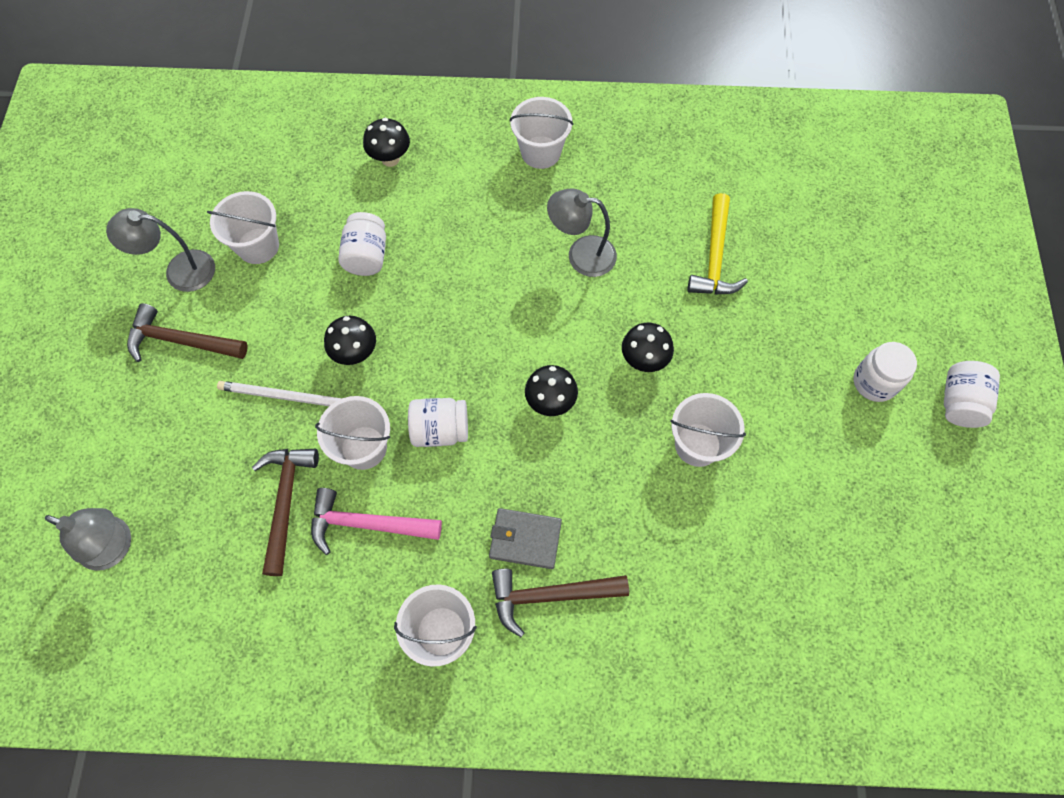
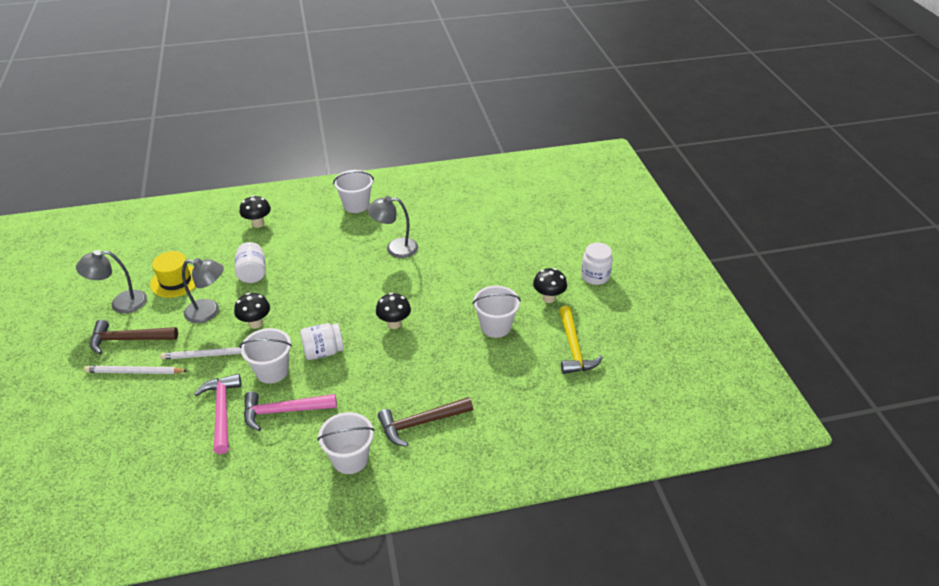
camera: 15 degrees left, 25 degrees down
(115, 547) = (97, 463): grey lamp -> grey lamp (209, 312)
(182, 402) = (135, 372): none -> white pencil
(258, 246) = (175, 281): white bucket -> yellow hat
(285, 502) = (222, 411): brown hammer -> pink hammer
(525, 539) = (396, 397): grey wallet -> none
(644, 360) = (449, 292): black mushroom -> black mushroom (548, 298)
(715, 257) = (479, 235): yellow hammer -> yellow hammer (573, 348)
(959, 402) = (648, 276): white jar -> none

